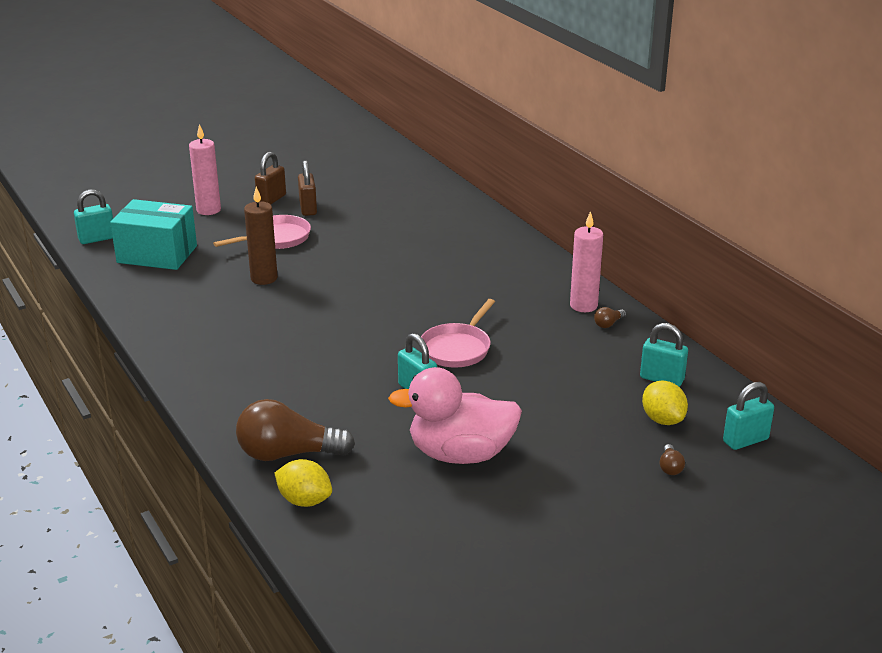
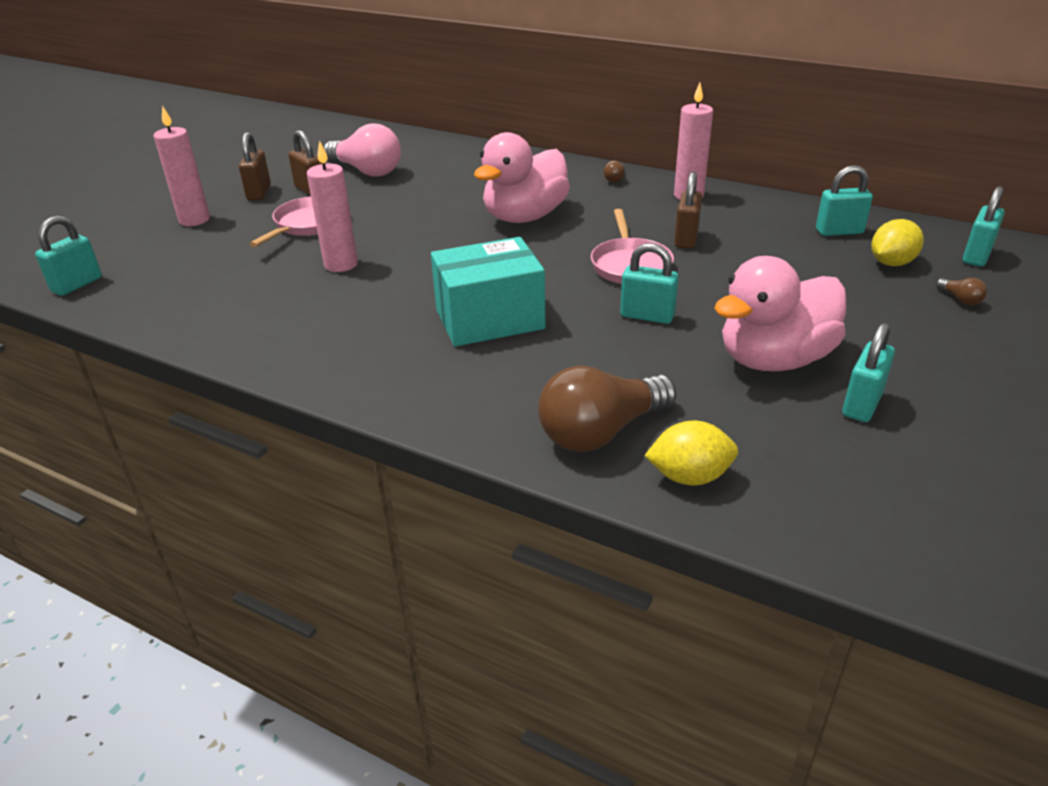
camera: 30 degrees left, 5 degrees up
(157, 254) = (178, 278): turquoise box -> turquoise box (489, 319)
(264, 278) = (341, 264): brown candle -> pink candle
(365, 203) = (366, 171): none -> pink light bulb
(432, 282) = (525, 217): none -> pink duck
(475, 506) = (862, 405): none -> turquoise padlock
(528, 342) = (686, 239): none -> brown padlock
(608, 324) = (730, 203): brown light bulb -> brown light bulb (615, 179)
(662, 419) = (891, 263): yellow lemon -> yellow lemon turned 75 degrees counterclockwise

